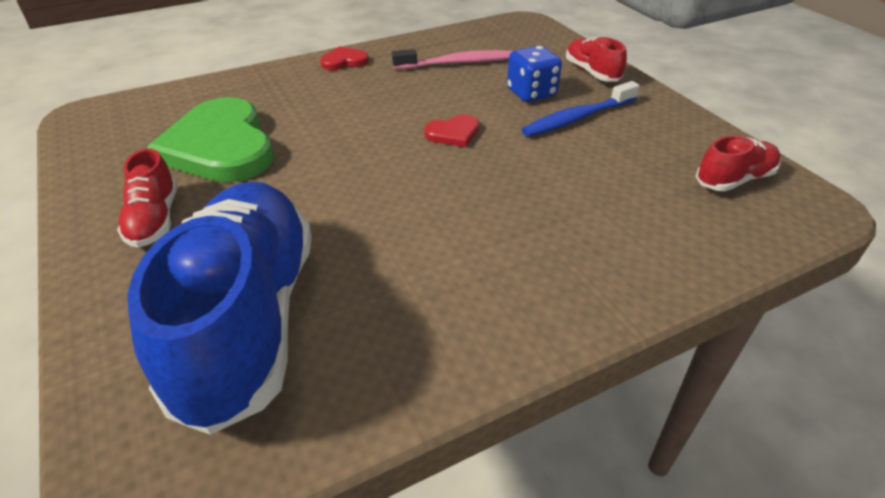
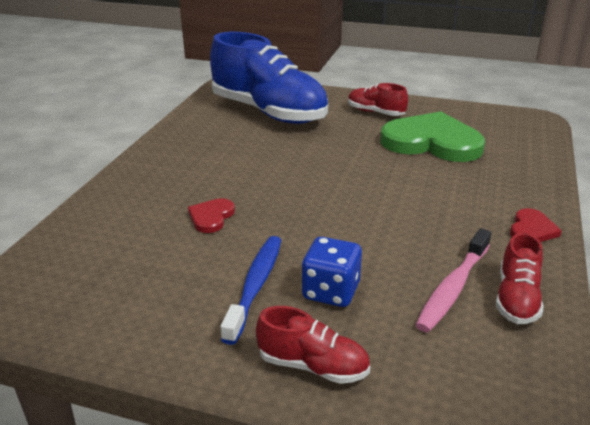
camera: 135 degrees right, 10 degrees down
(453, 133) = (327, 218): red heart -> red heart (211, 217)
(734, 180) = (72, 294): red shoe -> red shoe (516, 299)

